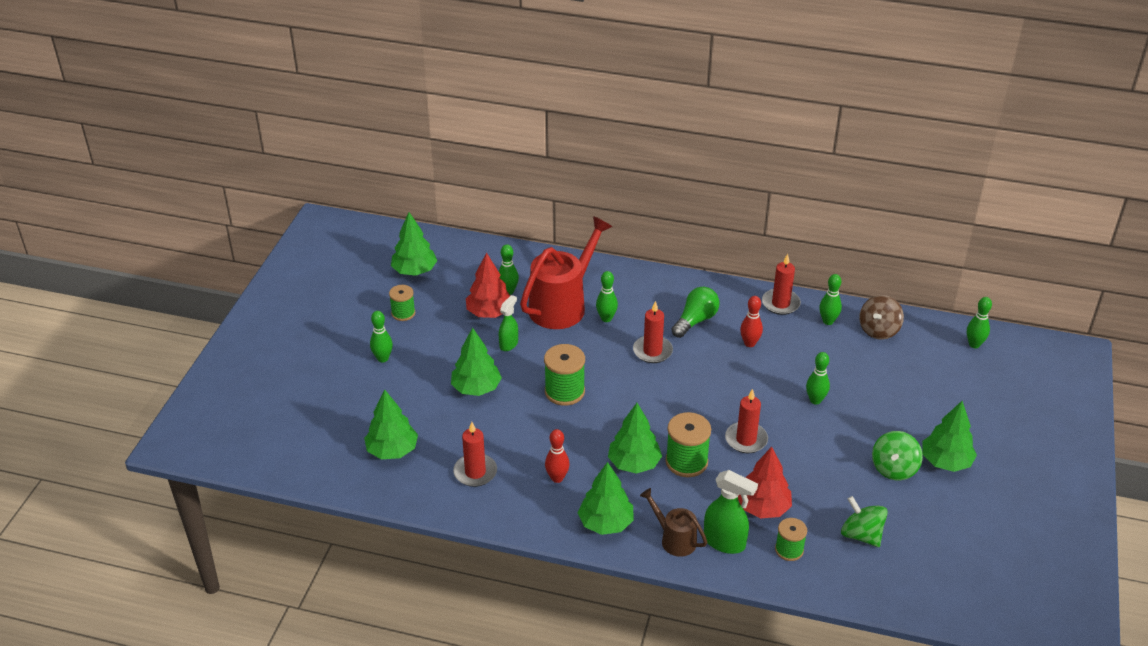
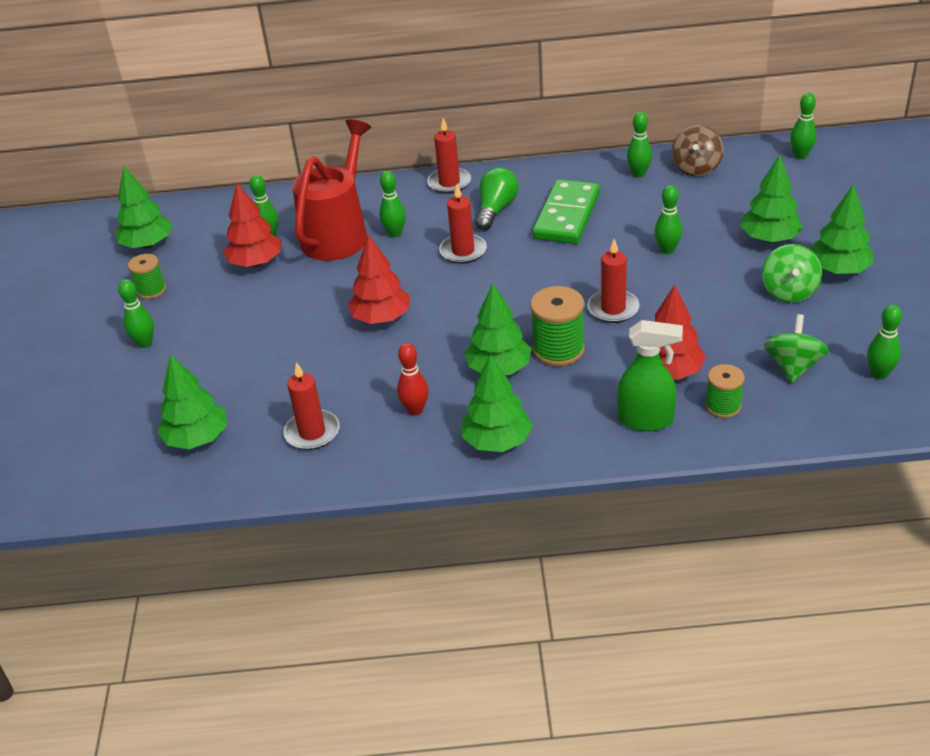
camera: 15 degrees left, 0 degrees up
(476, 388) = (274, 343): green tree -> green tree (769, 239)
(509, 344) = (293, 288): green spray bottle -> none
(564, 391) = (381, 318): green spool -> red tree
(674, 539) = (586, 434): brown watering can -> none
(749, 343) = (566, 216): red bowling pin -> green domino
(780, 303) = (579, 171): red candle -> red candle (449, 183)
(861, 535) = (793, 367): green spinning top -> green spinning top turned 75 degrees clockwise
(926, 563) = (879, 374): none -> green bowling pin

